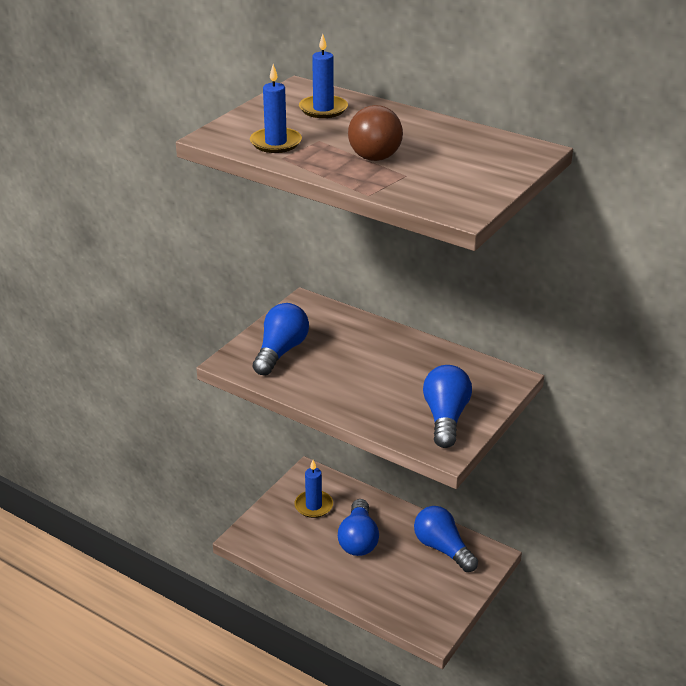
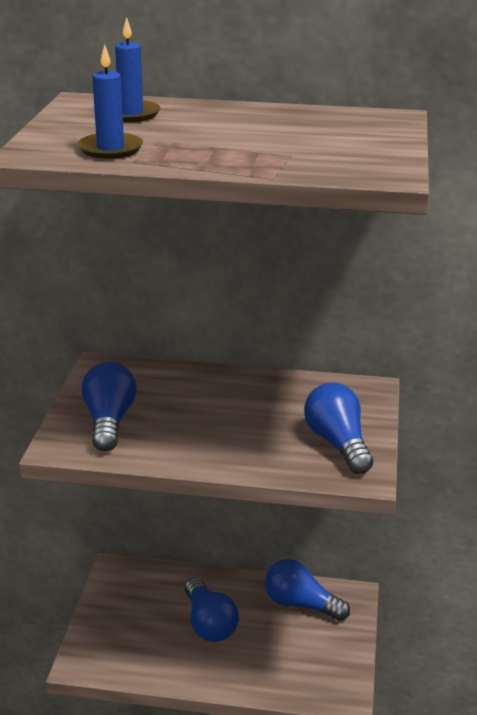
camera: 25 degrees left, 5 degrees down
(313, 506) = (140, 602): blue candle -> none
(373, 150) = (229, 140): brown light bulb -> none

